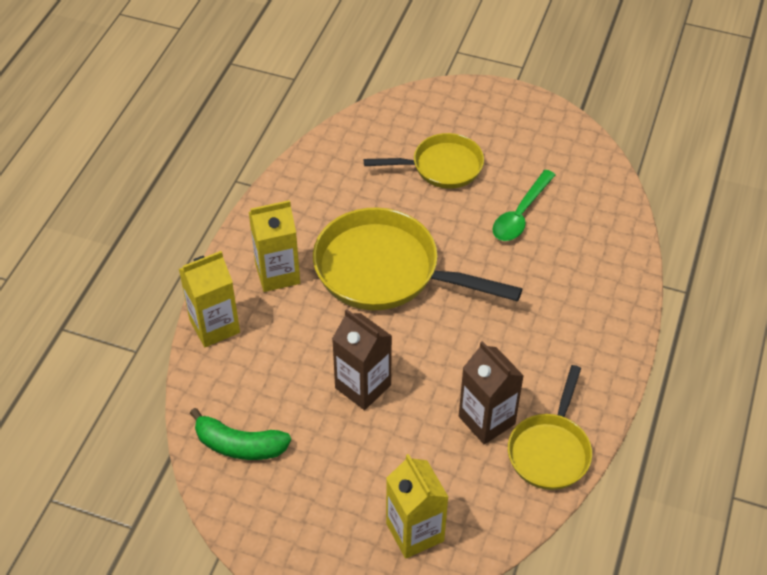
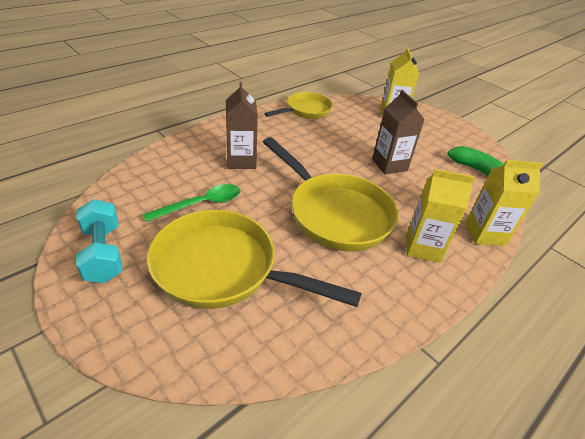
camera: 155 degrees left, 10 degrees down
(442, 167) = (223, 269): yellow pan -> yellow pan, size x1.65
(486, 420) = (328, 129): brown carton -> brown carton (241, 161)
(544, 134) = (103, 253): none -> turquoise dumbbell

